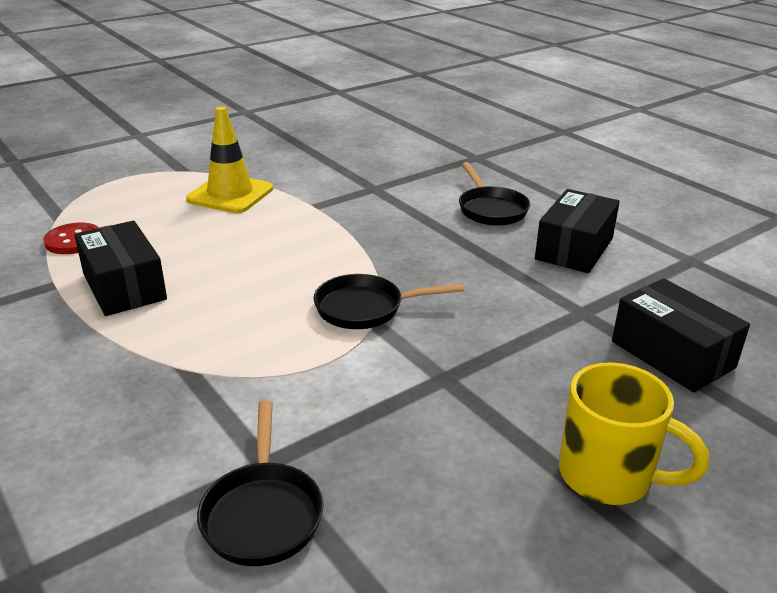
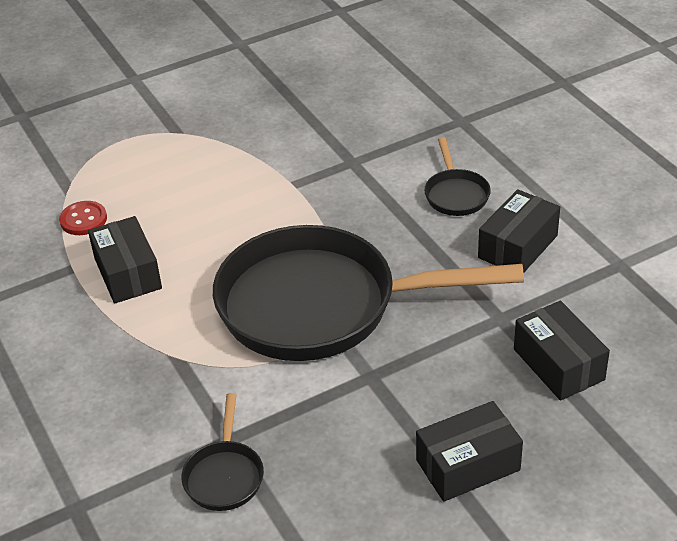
camera: 10 degrees right, 10 degrees up
(230, 194) = (218, 166): yellow traffic cone -> none
(366, 308) = (321, 305): black pan -> black pan, size x2.48
(608, 476) = (468, 465): yellow mug -> black box

